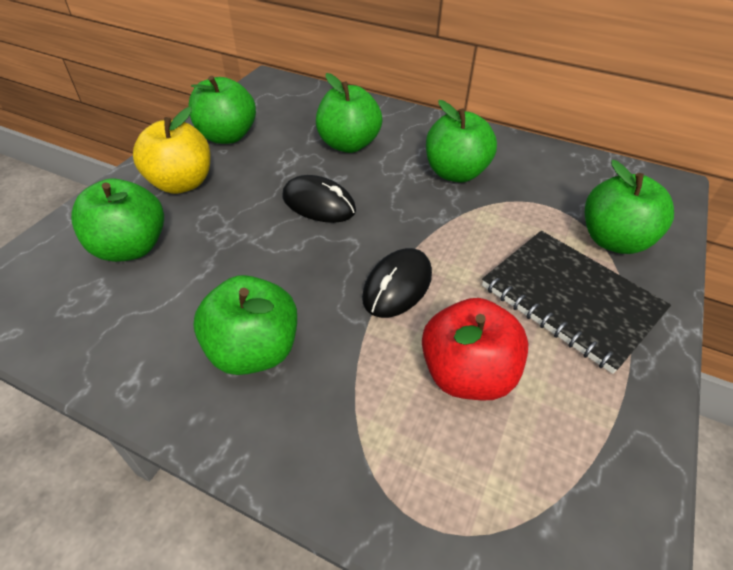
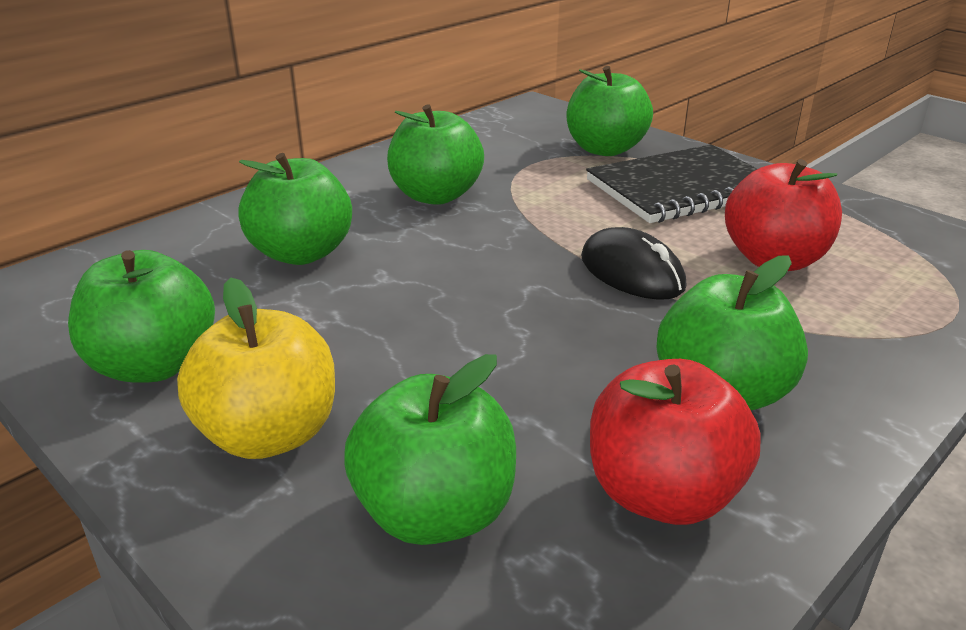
camera: 70 degrees left, 15 degrees down
(150, 330) = (662, 494): none -> red apple
(318, 204) = (434, 300): black mouse -> none

